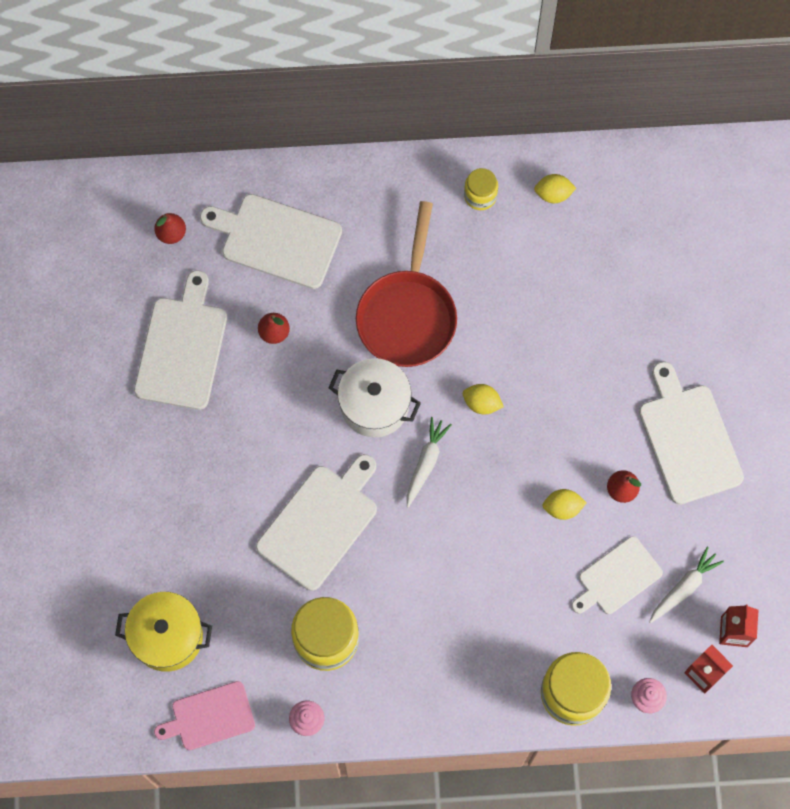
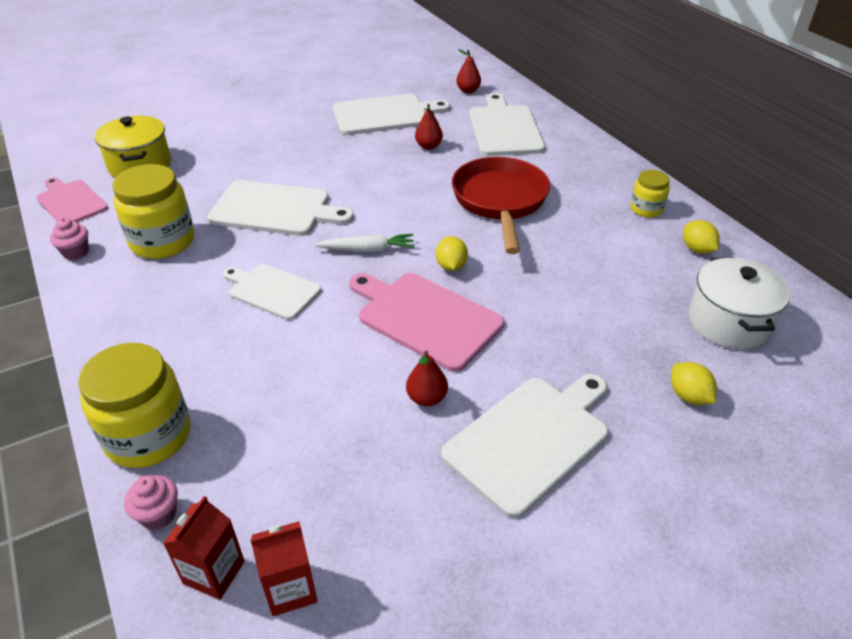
camera: 65 degrees right, 30 degrees down
(374, 405) = (403, 207): white pot -> white pot (728, 322)
(407, 314) = (500, 202): red pan -> red pan turned 105 degrees clockwise
(537, 453) = (425, 318): none -> pink cutting board
(562, 508) = (376, 355): yellow lemon -> yellow lemon (688, 396)
(617, 577) = (315, 430): white cutting board -> white cutting board (272, 291)
(684, 588) = (331, 503): white carrot -> none

